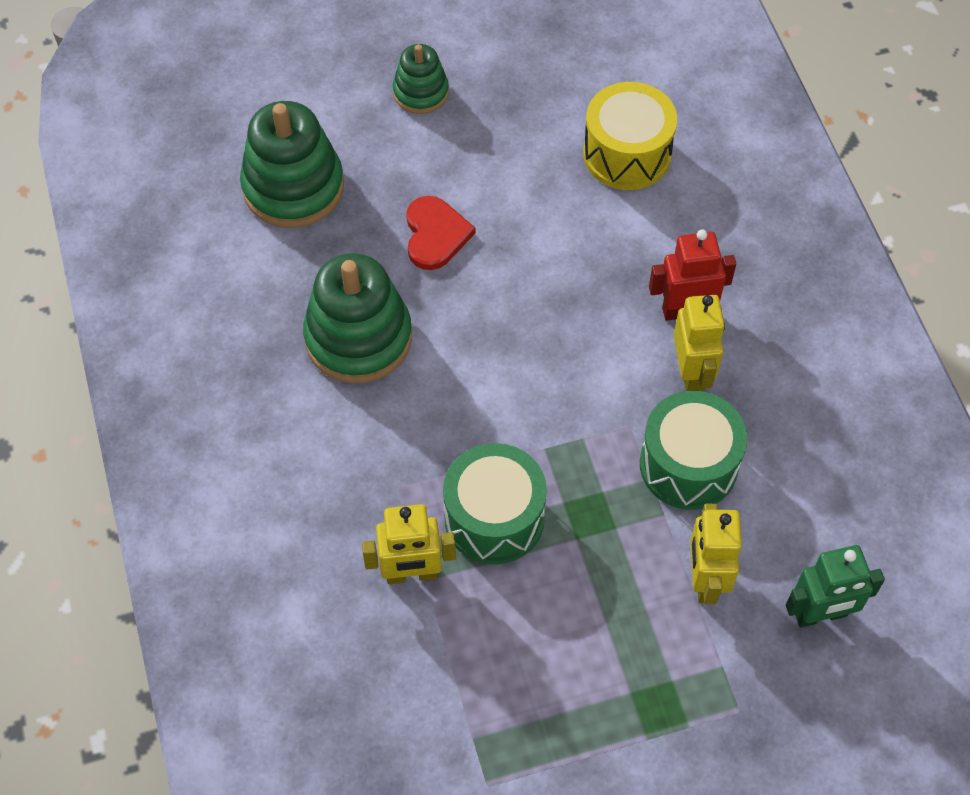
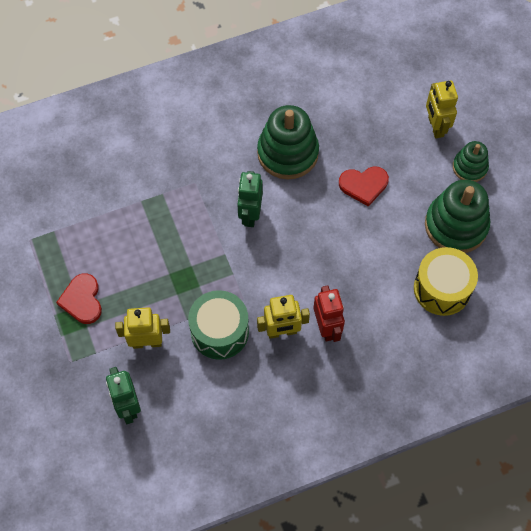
camera: 85 degrees right, 5 degrees up
(293, 187) = (386, 108): green stacking toy -> green stacking toy (456, 225)
(411, 574) = (144, 194): yellow robot -> yellow robot (435, 127)
(473, 404) = (250, 215): none -> green robot
(494, 518) = (179, 231): green drum -> none
(620, 687) = (82, 300): none -> red heart

